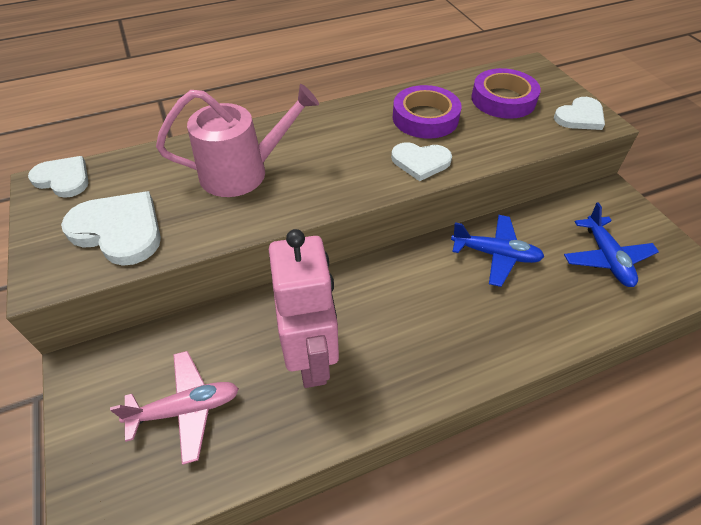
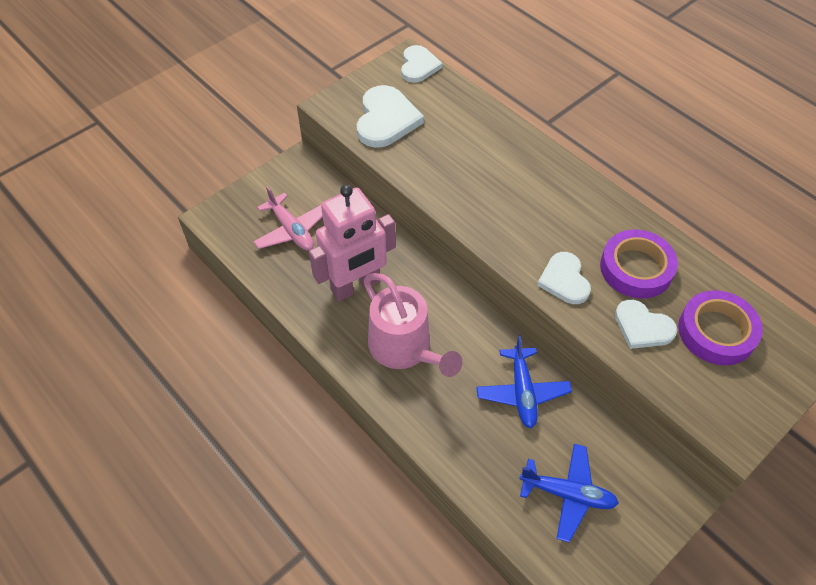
camera: 70 degrees right, 5 degrees up
(242, 172) = (481, 162): pink watering can -> pink watering can (404, 348)
(580, 117) = (732, 413): white heart -> white heart (642, 327)
(606, 258) = (567, 494): blue plane -> blue plane turned 135 degrees counterclockwise

